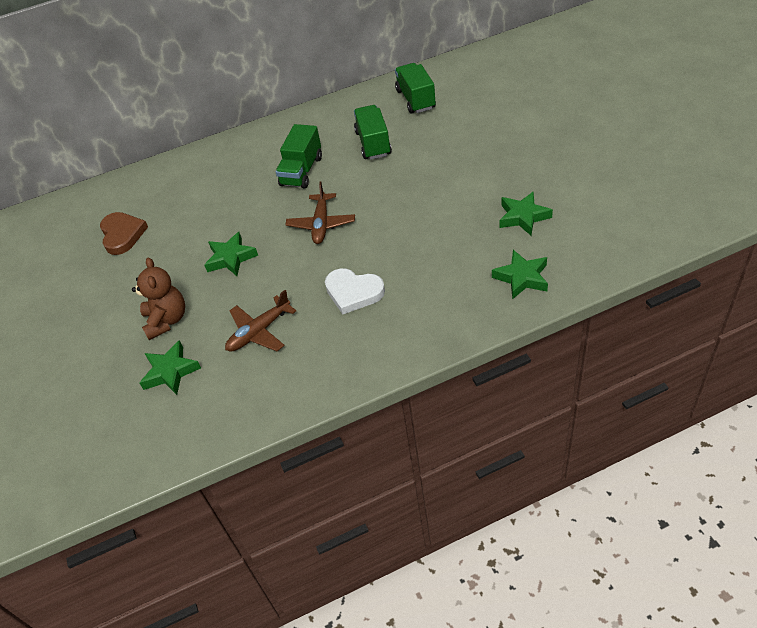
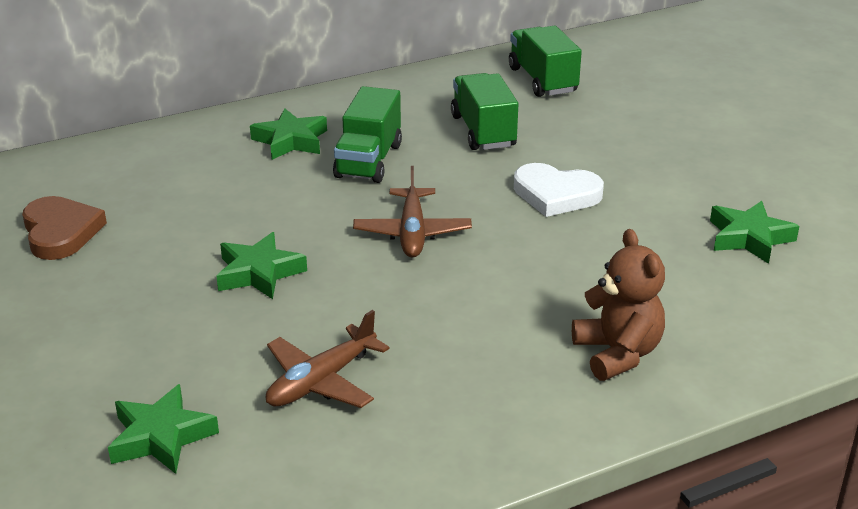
camera: 10 degrees left, 15 degrees down
(166, 320) = (149, 358): brown teddy bear -> brown teddy bear (617, 354)
(353, 292) = (482, 330): white heart -> white heart (556, 194)
(522, 277) = (767, 320): green star -> green star (291, 141)

